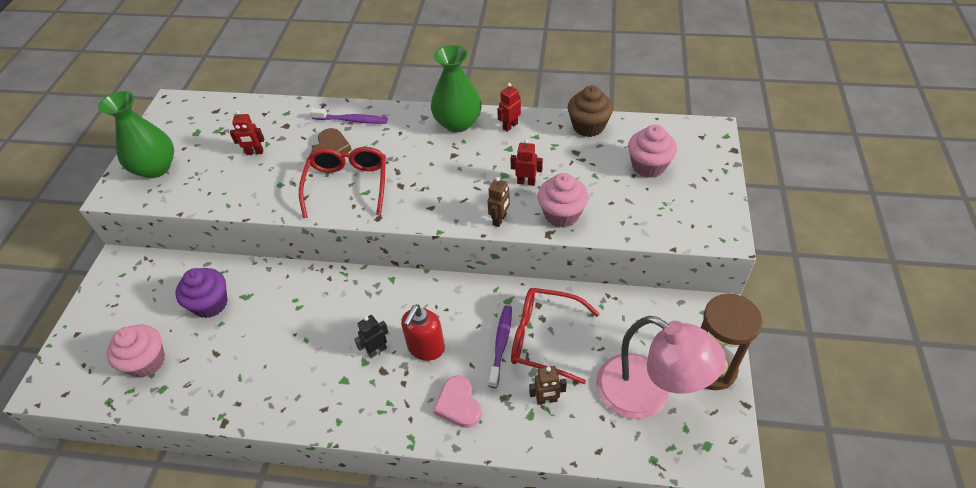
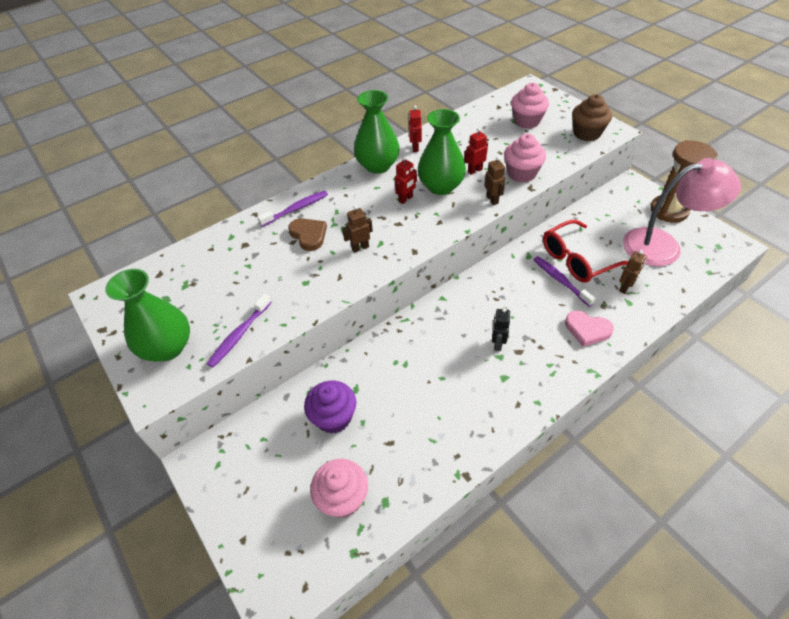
camera: 45 degrees left, 0 degrees up
(197, 191) = (239, 335): none -> purple toothbrush
(255, 152) = (247, 277): red robot -> red robot (406, 199)
(347, 185) = (360, 248): red glasses -> brown robot
(426, 348) = (523, 317): red soap dispenser -> none
(477, 177) = (441, 186): none -> green vase
(588, 126) = (462, 121): brown cupcake -> brown cupcake (586, 133)

